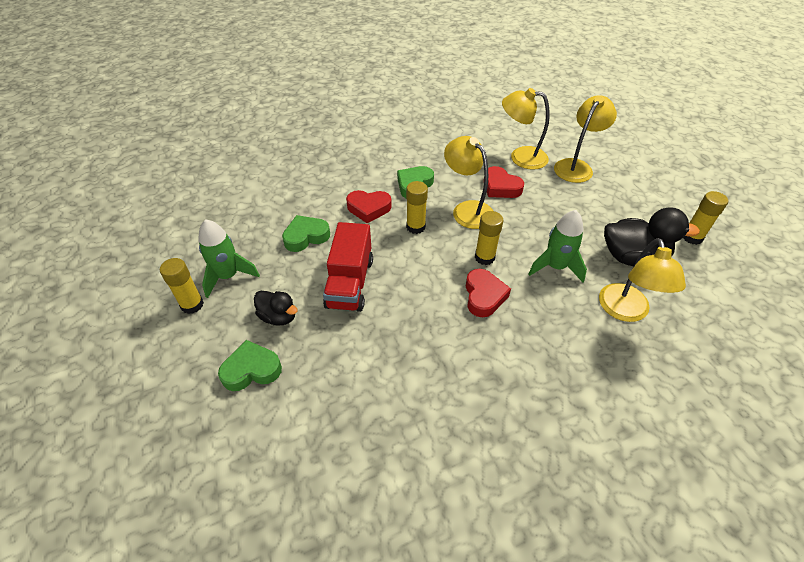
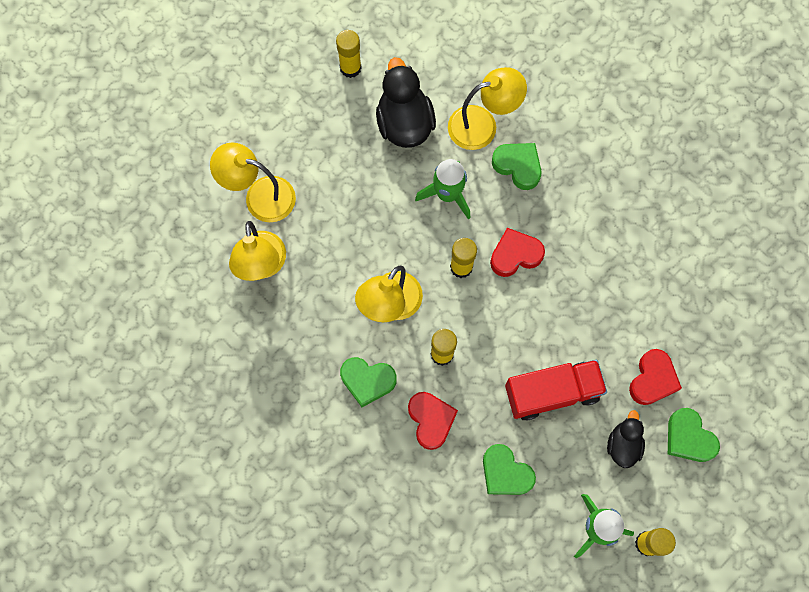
camera: 110 degrees left, 25 degrees up
(500, 187) = (334, 277): red heart -> red heart (652, 379)
(575, 325) = (518, 166): none -> green heart

